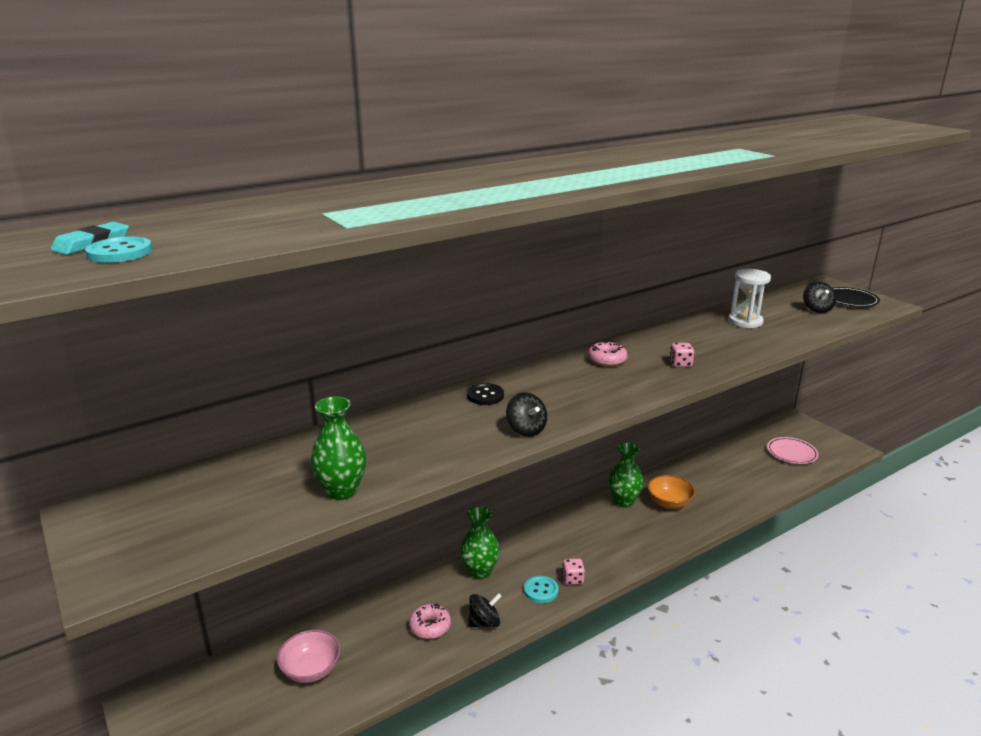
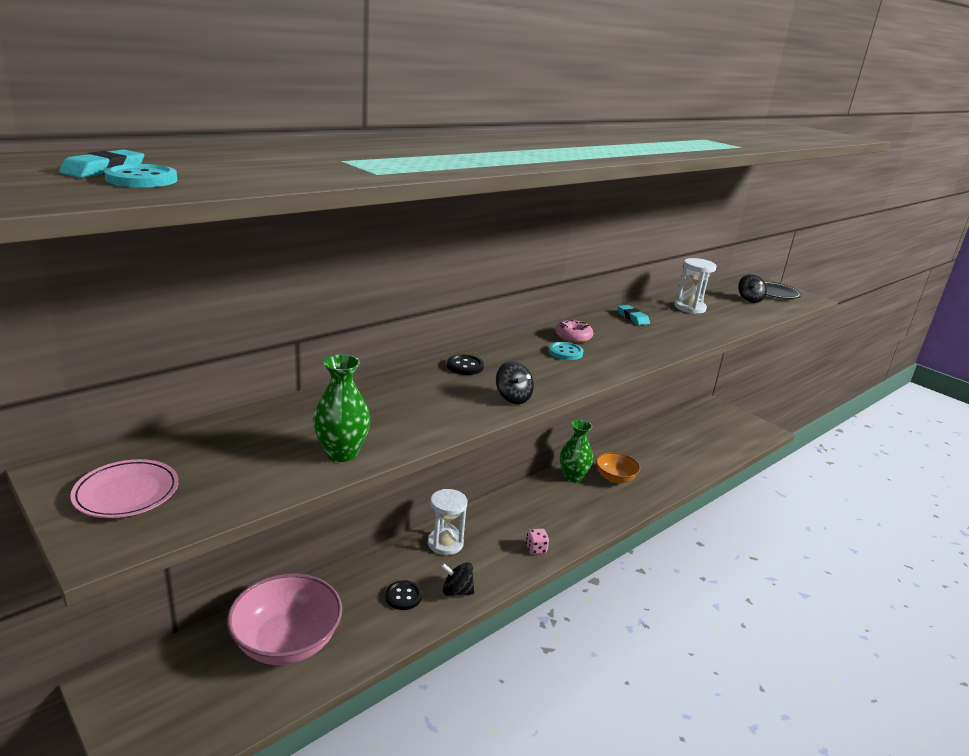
camera: 10 degrees left, 0 degrees up
(311, 669) = (287, 642): pink bowl -> pink bowl, size x1.72
(430, 626) = (403, 596): pink donut -> black button
(479, 572) = (445, 543): green vase -> white hourglass
(484, 622) = (457, 591): black spinning top -> black spinning top turned 135 degrees counterclockwise
(541, 590) = (507, 560): turquoise button -> turquoise button (565, 352)
(678, 335) = (632, 317): none -> turquoise eraser
(680, 364) = (641, 342): pink dice -> none
(791, 453) = (717, 434): pink plate -> pink plate (126, 493)

